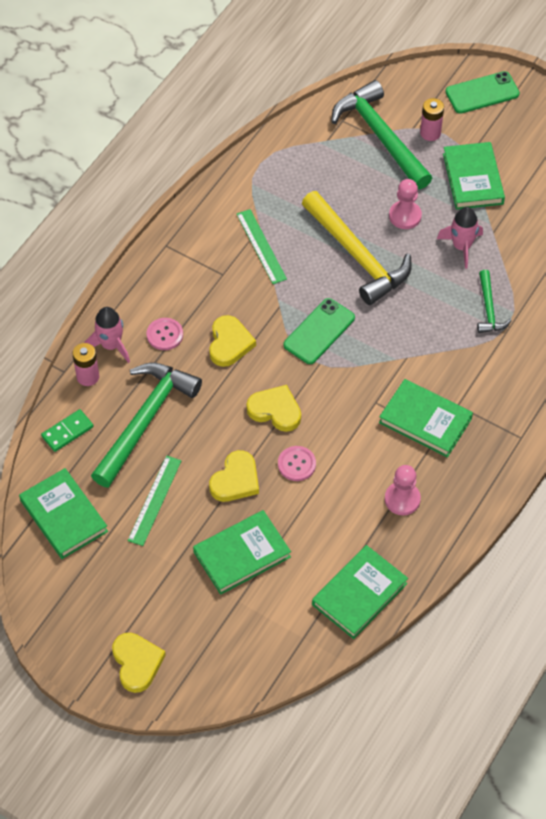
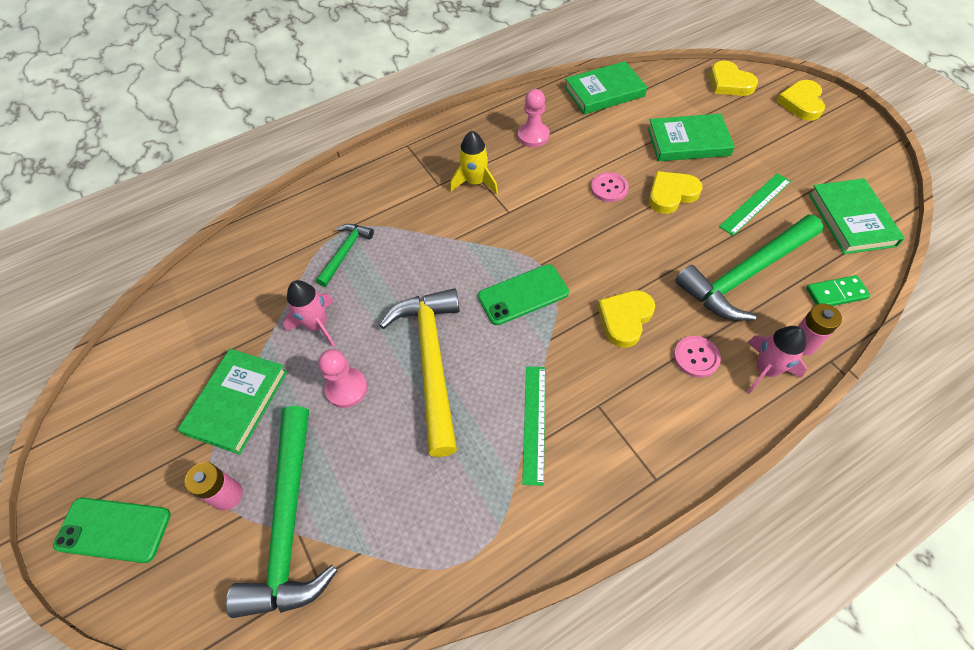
camera: 150 degrees left, 0 degrees up
(275, 410) = (607, 237): yellow heart -> yellow heart (729, 83)
(425, 421) = (475, 182): green book -> yellow rocket

